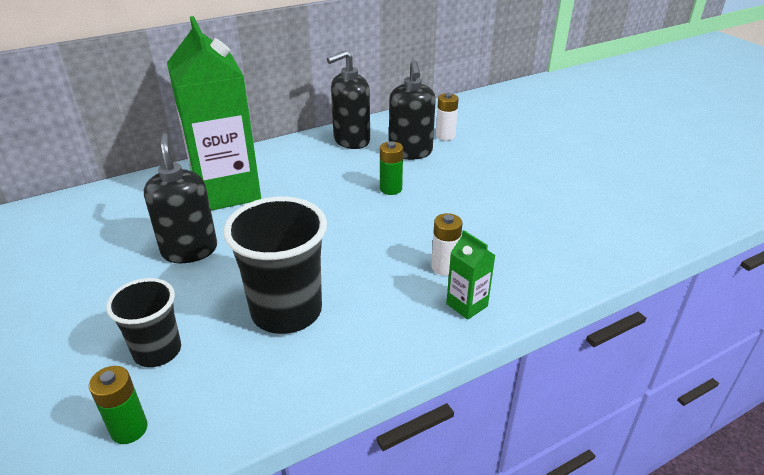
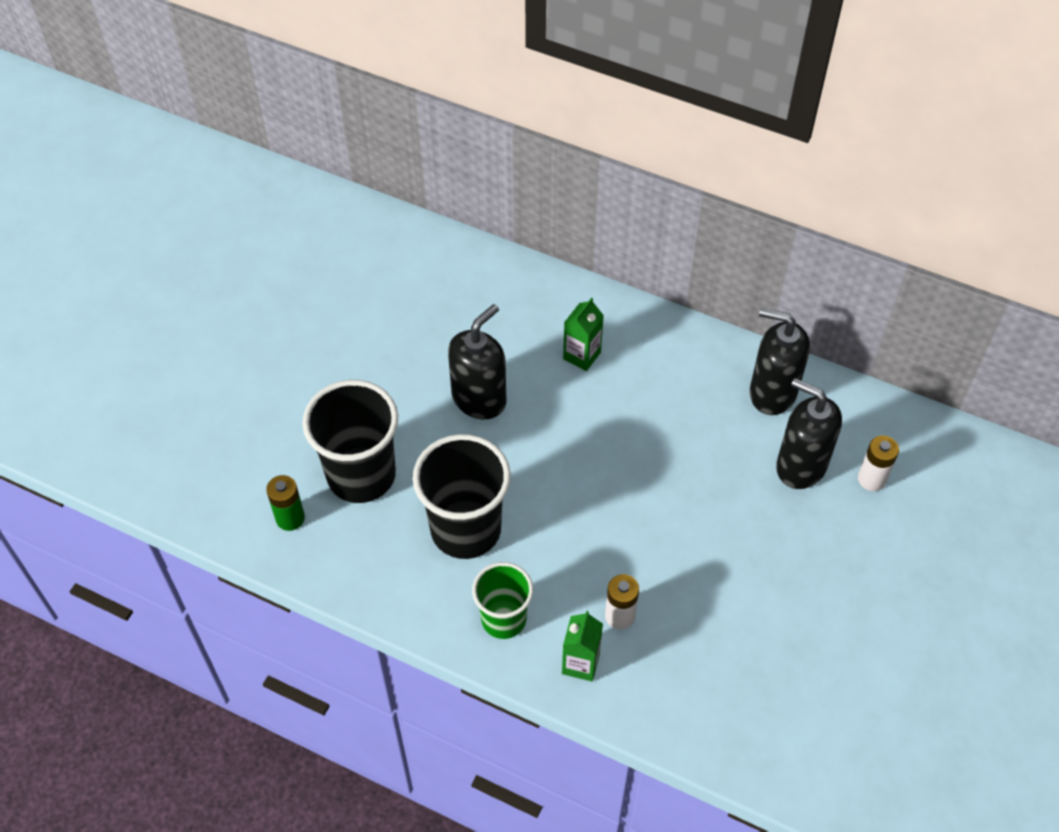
camera: 55 degrees right, 20 degrees up
(157, 351) = (361, 475): black cup -> black cup, size x1.62
(227, 191) = (582, 355): green carton -> green carton, size x0.41
(389, 329) = (503, 619): none -> green cup
(391, 189) = (709, 492): green battery -> none
(410, 152) = (800, 466): black soap dispenser -> black soap dispenser turned 75 degrees clockwise

